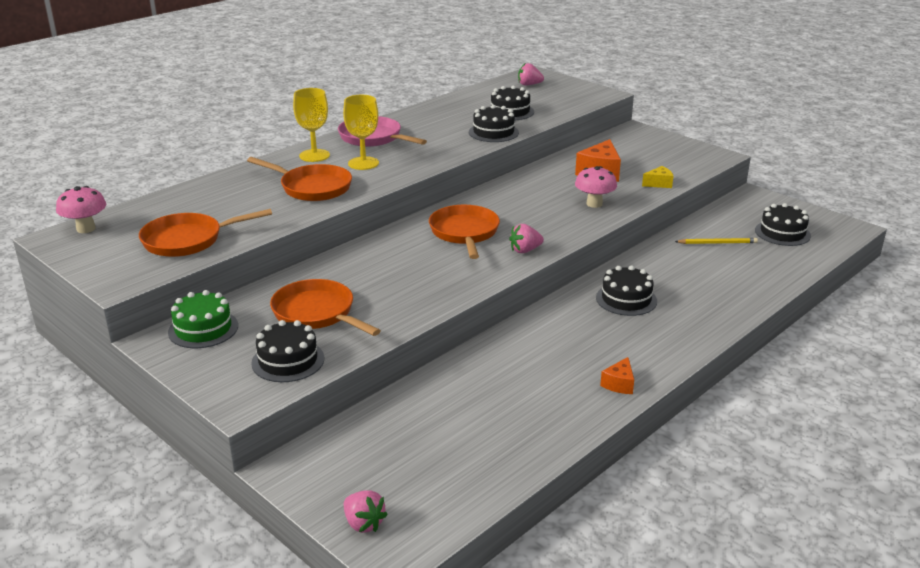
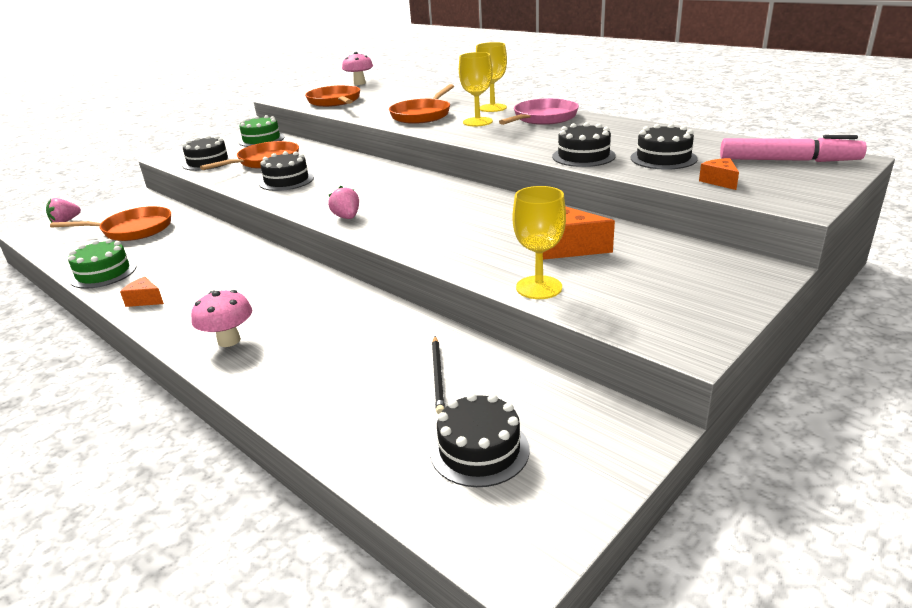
camera: 90 degrees right, 0 degrees up
(464, 233) = (389, 192): orange pan -> orange pan (133, 230)
(529, 85) = (788, 161): pink strawberry -> pink marker
(554, 430) = (103, 273): none -> green cake
(562, 104) = (719, 181): none -> orange cheese
(594, 204) = (463, 246): pink mushroom -> pink mushroom (229, 340)
(626, 299) = (298, 304): black cake -> black cake (286, 180)
(659, 184) = (539, 287): yellow cheese -> yellow goblet
(717, 243) = (438, 376): yellow pencil -> black pencil

